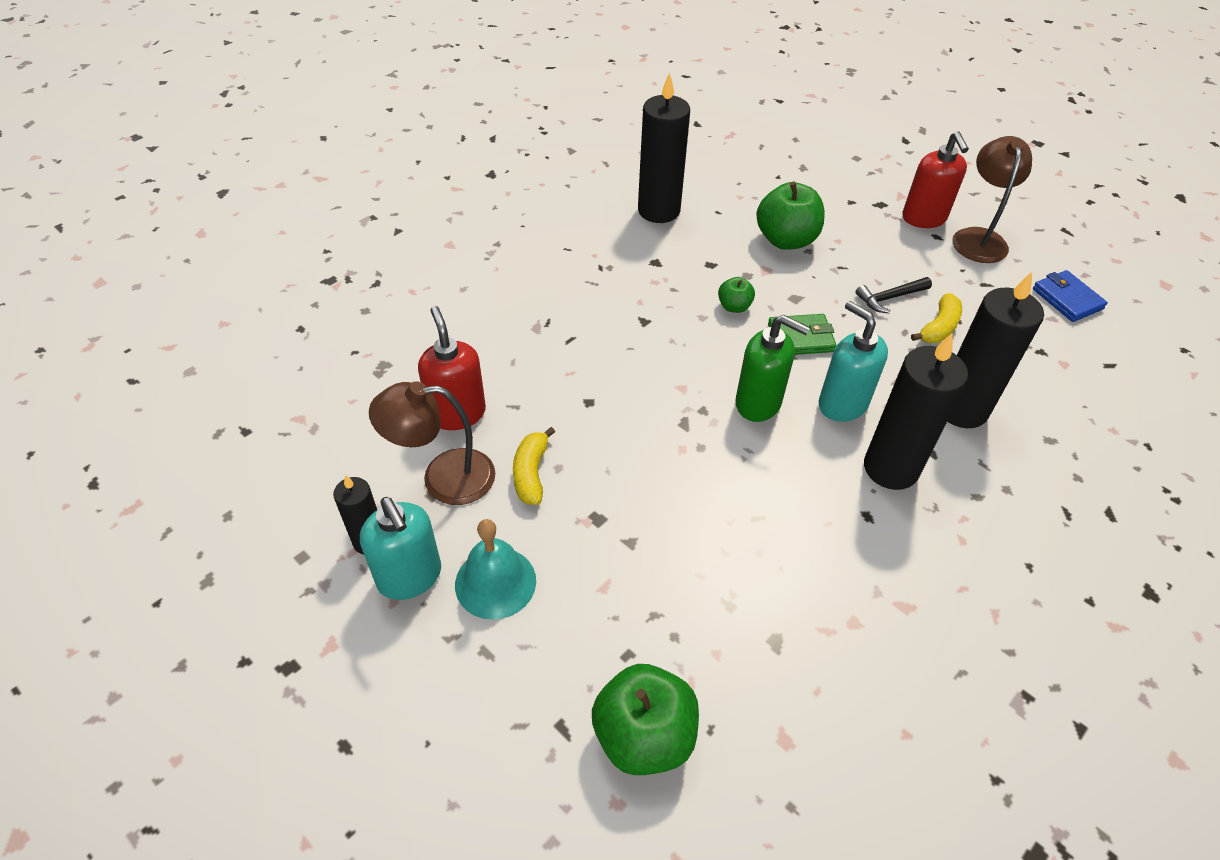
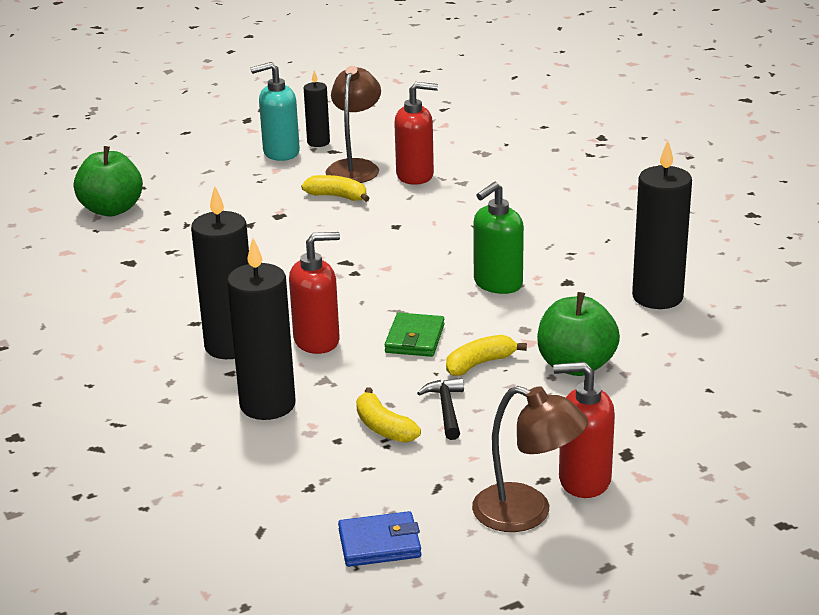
camera: 110 degrees right, 20 degrees down
(495, 582) = (255, 177): turquoise bell -> none
(734, 306) = (478, 312): green apple -> none
(758, 403) = (345, 299): green soap dispenser -> green soap dispenser (497, 284)
(815, 291) = (479, 364): none -> yellow banana
(842, 404) = (317, 341): turquoise soap dispenser -> red soap dispenser

